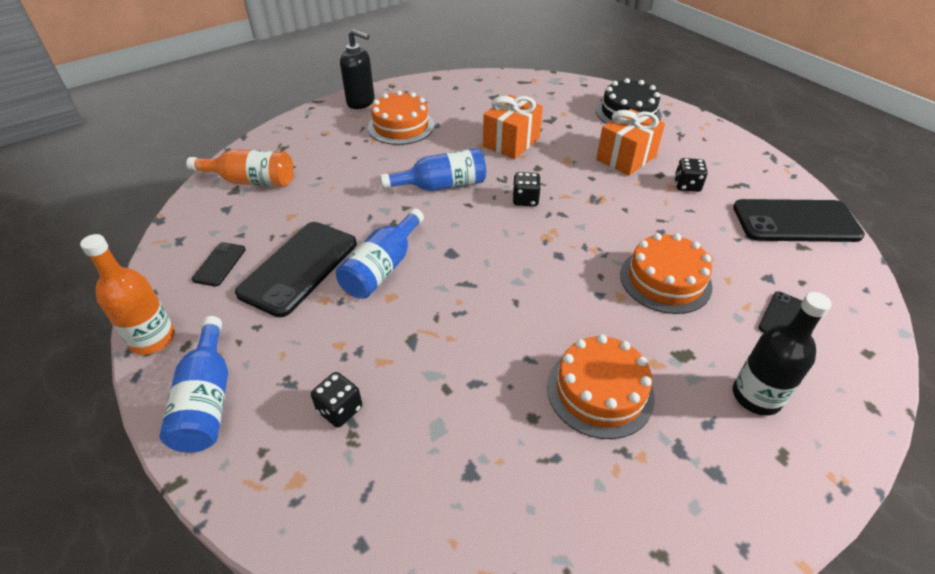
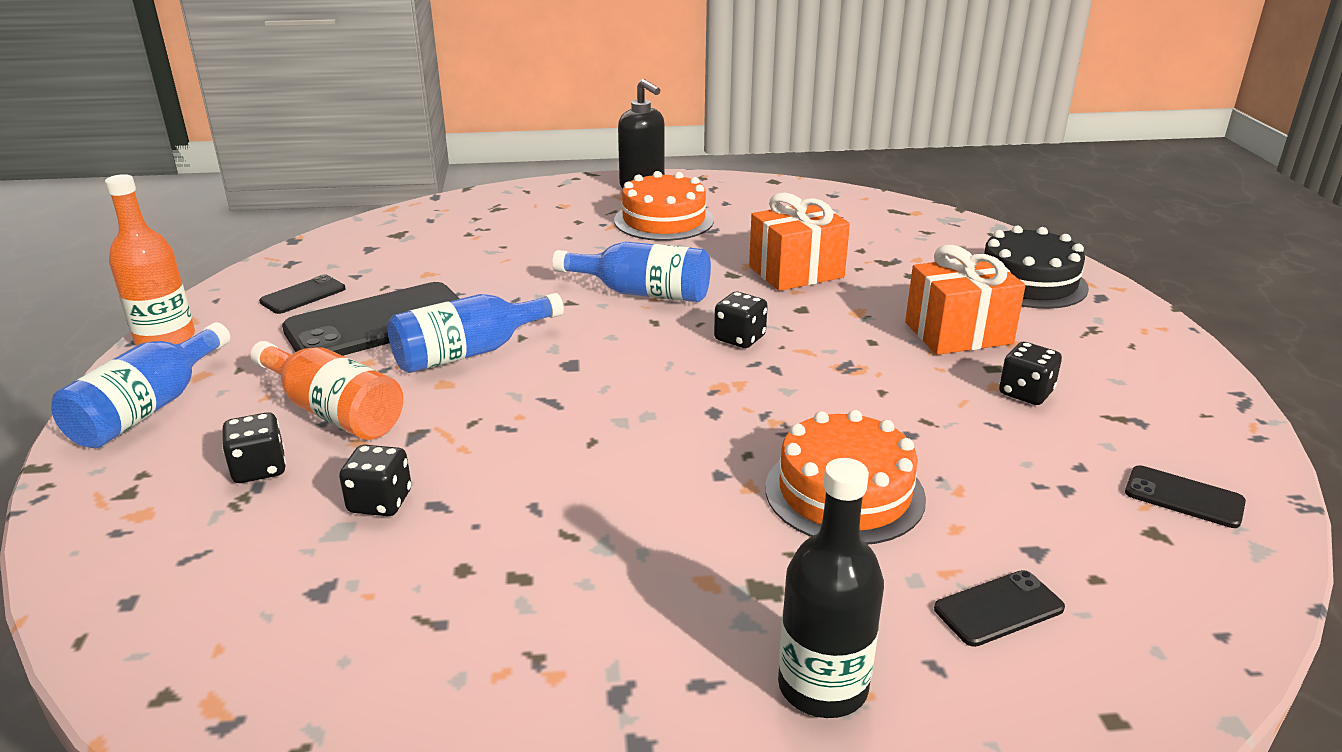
camera: 30 degrees right, 15 degrees down
(251, 181) = (425, 230): orange bottle -> orange bottle (333, 411)
(441, 397) = (380, 502): none -> black dice
(600, 391) = (586, 579): orange cake -> none
(795, 222) = (1184, 497): black phone -> black phone, size x0.47

